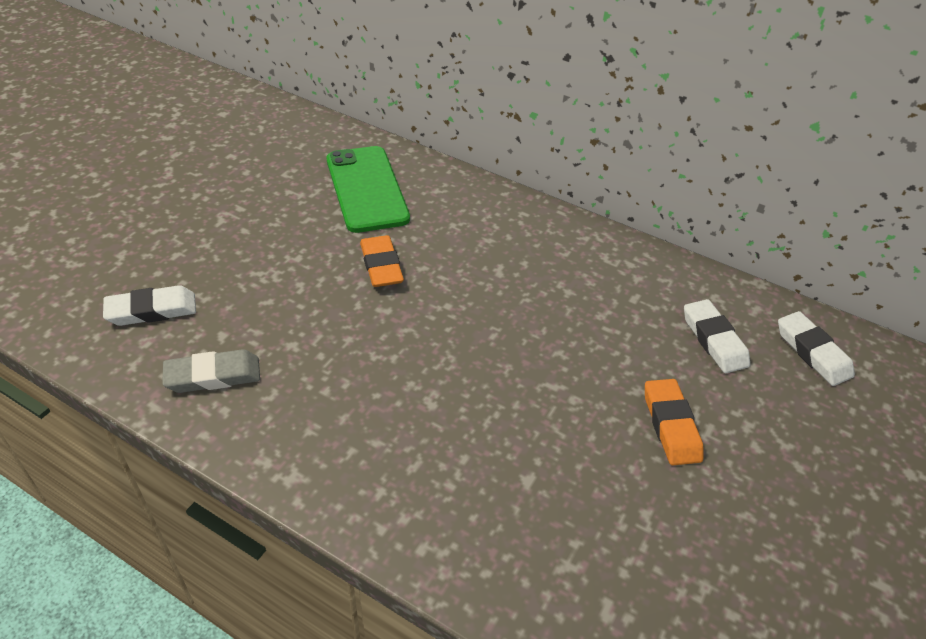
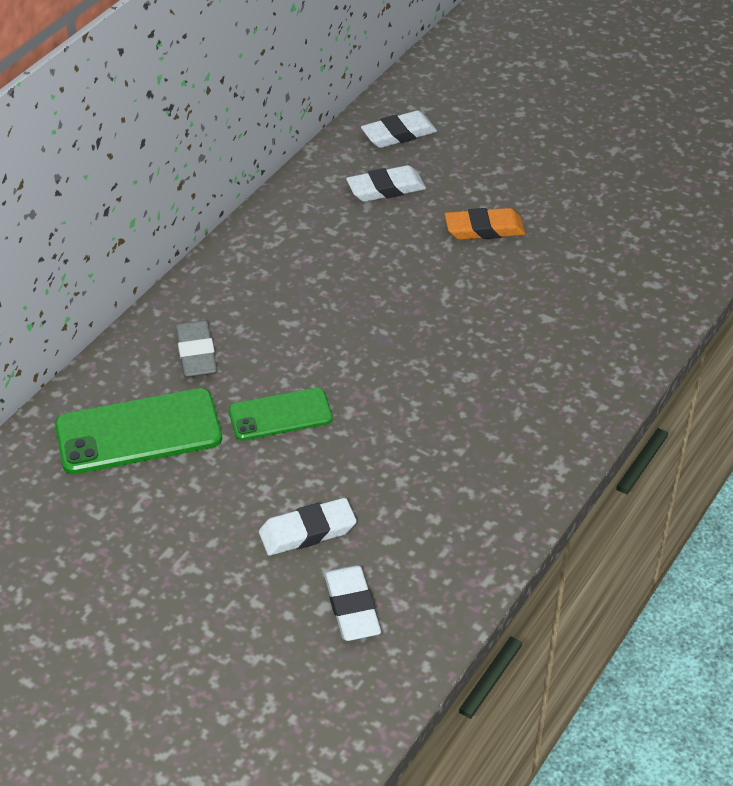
camera: 85 degrees left, 0 degrees up
(213, 376) = (446, 538): grey eraser -> grey eraser (196, 354)
(243, 283) = (307, 531): none -> white eraser
(381, 265) = (280, 415): orange eraser -> green phone

